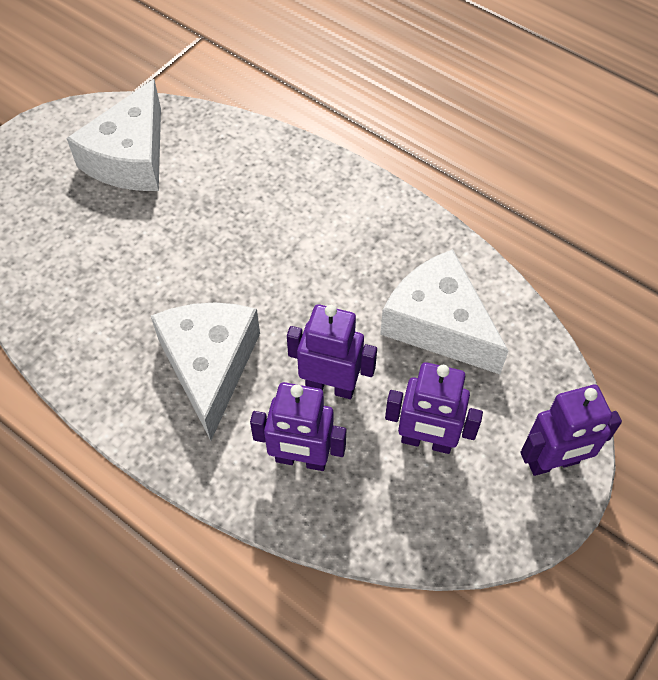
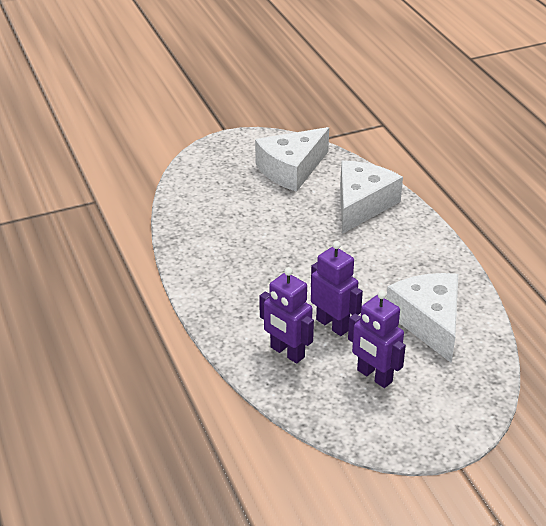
camera: 30 degrees right, 20 degrees down
(209, 366) = (264, 286): white cheese -> white cheese (362, 205)
(553, 462) = (452, 421): purple robot -> none

